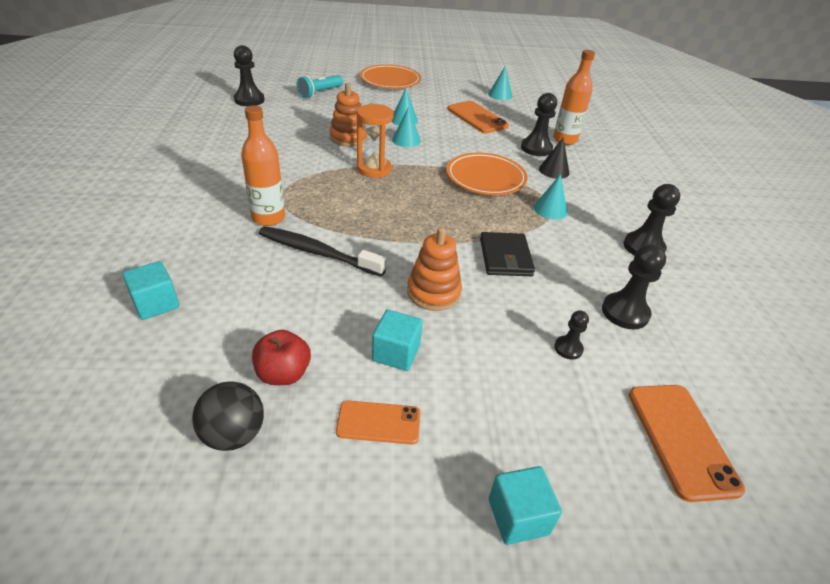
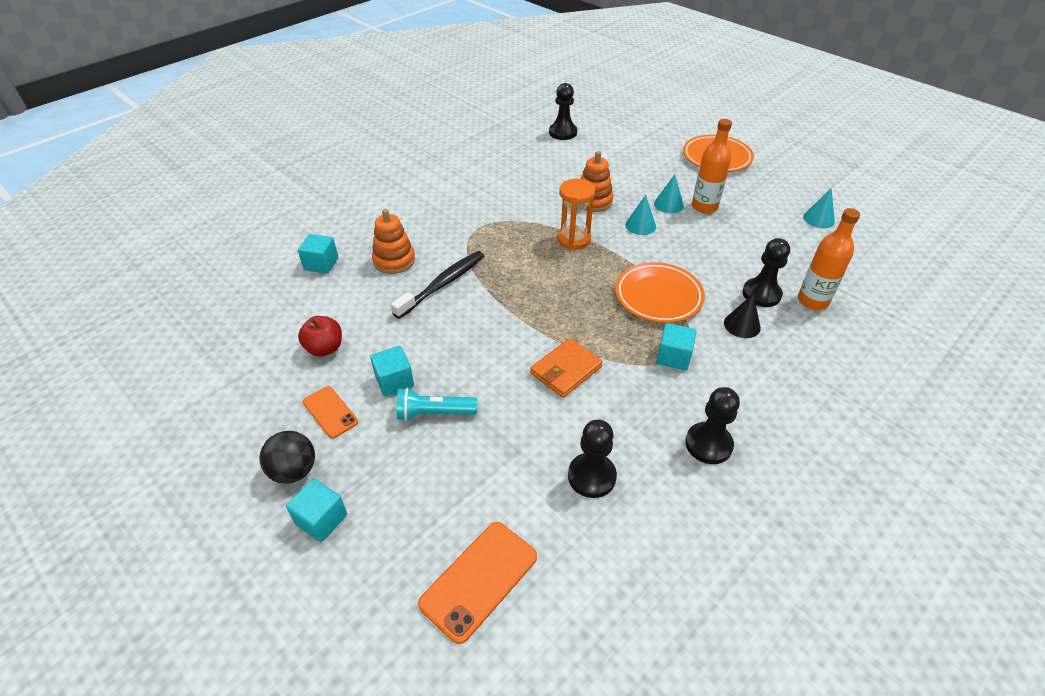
camera: 50 degrees right, 5 degrees up
(234, 434) = (265, 363): black ball -> black ball (294, 471)
(268, 218) = (447, 241): orange bottle -> orange bottle (704, 207)
(317, 252) = (443, 284): black toothbrush -> black toothbrush turned 60 degrees clockwise
(320, 93) = (630, 146): turquoise flashlight -> turquoise flashlight (434, 413)
(433, 292) = (474, 360): orange stacking toy -> orange stacking toy (394, 260)
(477, 117) = (748, 233): orange phone -> none
(505, 257) = (566, 370): black wallet -> orange wallet
(550, 209) = (673, 357): turquoise cone -> turquoise cube
(568, 348) = (503, 464): black pawn -> none

